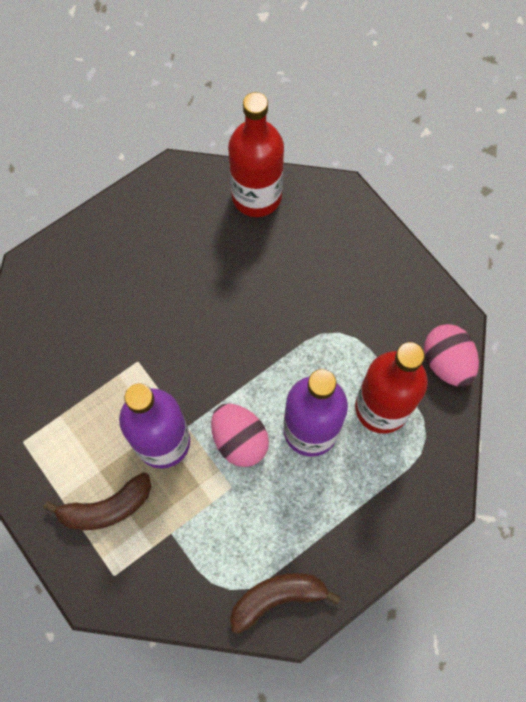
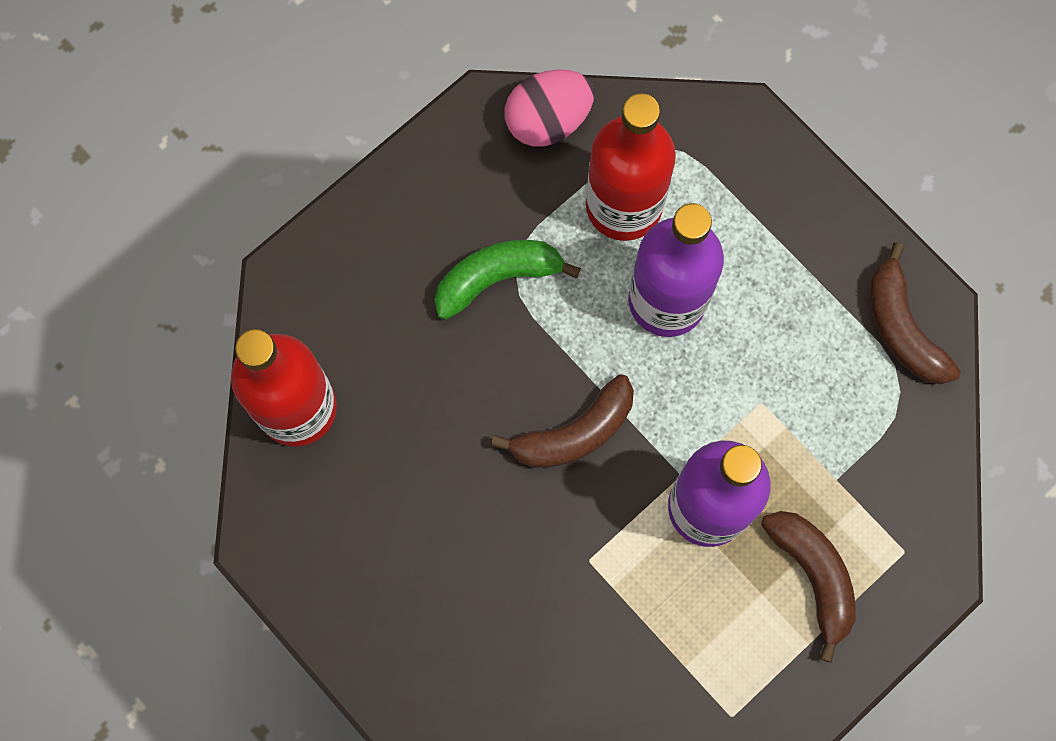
camera: 95 degrees left, 5 degrees up
(223, 360) = (574, 433): none -> brown banana
(239, 440) = (693, 397): pink egg -> none
(334, 320) = (497, 278): none -> green banana

